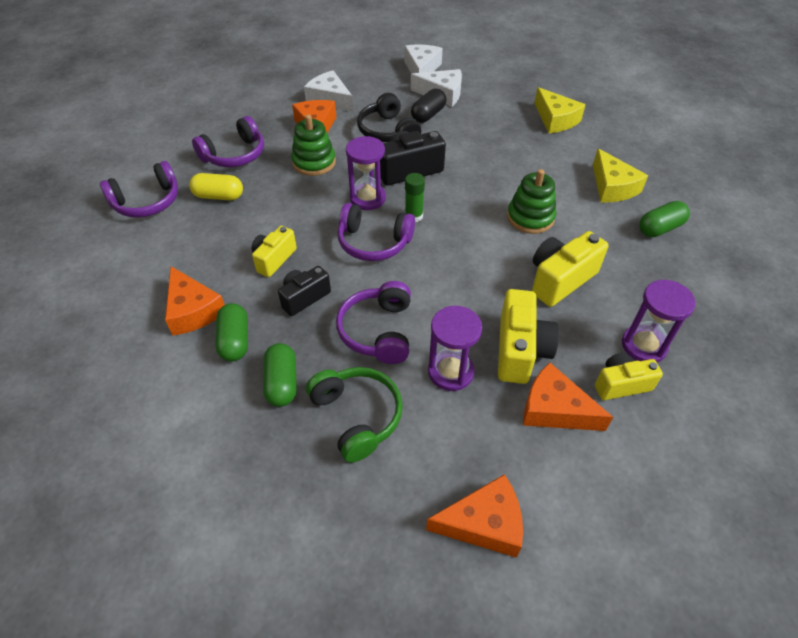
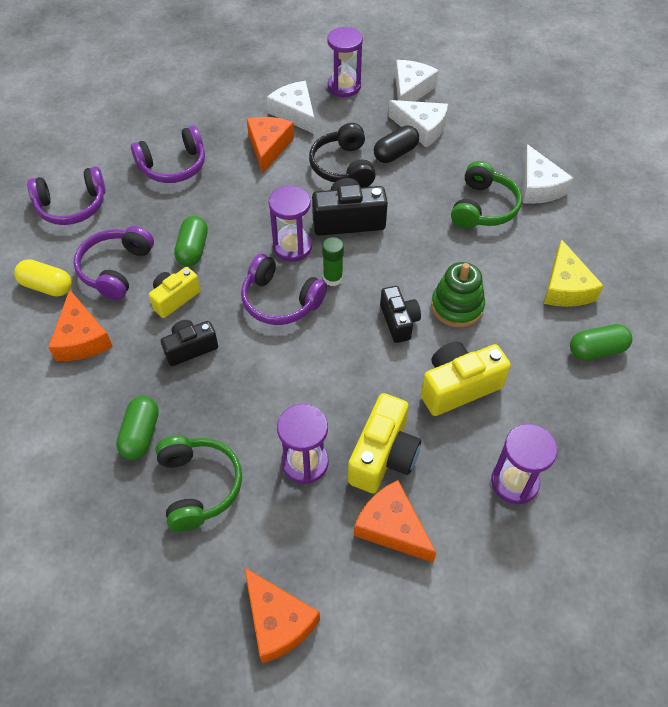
camera: 15 degrees right, 5 degrees up
(219, 196) = (143, 213): yellow capsule -> yellow capsule (47, 286)
(235, 341) = (111, 380): green capsule -> green capsule (193, 249)
(314, 162) = (251, 191): green stacking toy -> none
(364, 74) = (344, 86): none -> purple hourglass
(378, 331) = (250, 402): purple headphones -> purple headphones (116, 269)
(483, 523) = (277, 621): orange cheese -> orange cheese turned 45 degrees clockwise
(486, 239) = (399, 321): none -> black camera
(518, 141) = (483, 207): none -> green headphones
(555, 119) = (538, 186): yellow cheese -> white cheese
(621, 384) = (471, 518): yellow camera -> none

